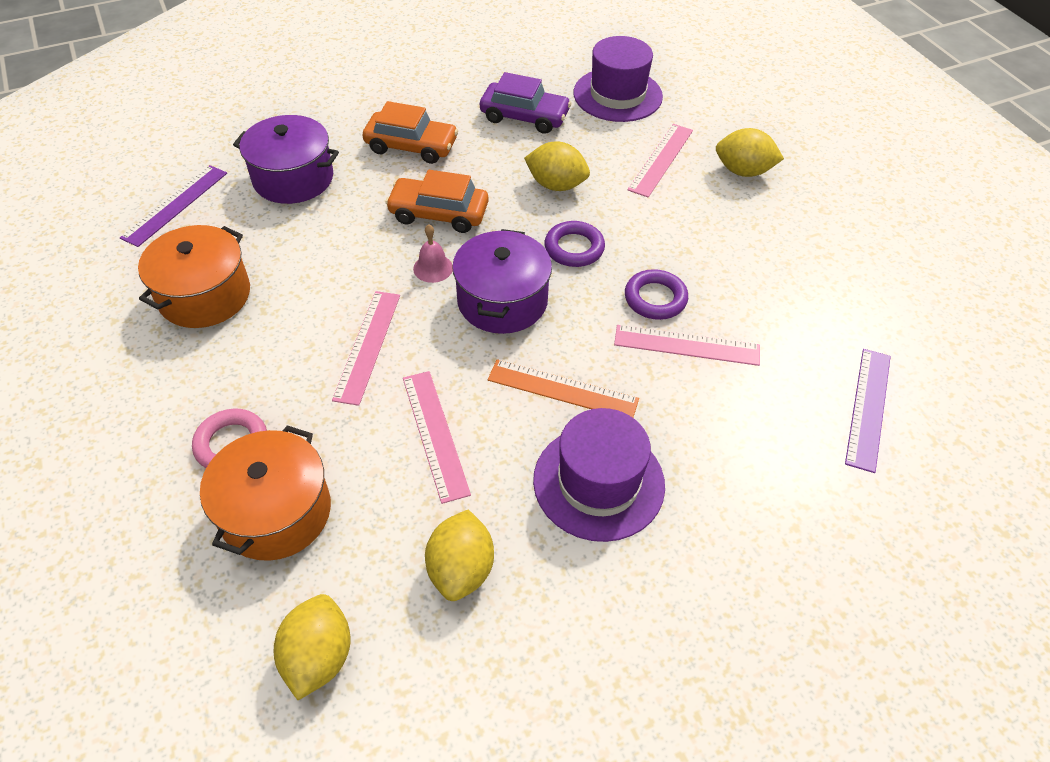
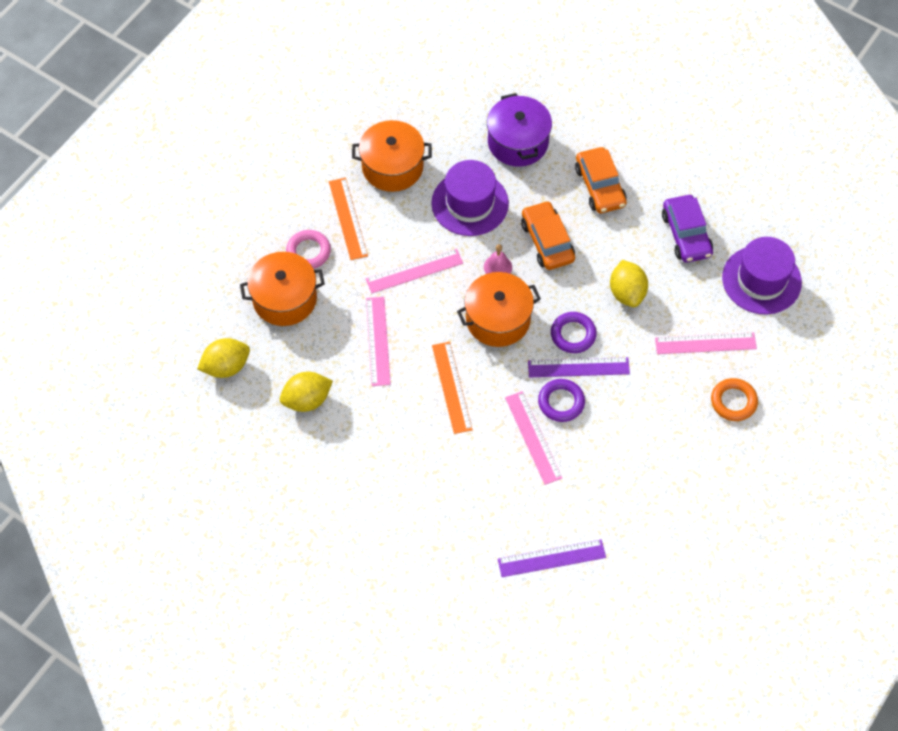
camera: 60 degrees right, 10 degrees up
(175, 205) = (448, 98): purple ruler -> purple ruler (578, 367)
(227, 375) = (348, 218): none -> orange ruler
(435, 434) = (378, 341): pink ruler -> pink ruler turned 45 degrees counterclockwise
(502, 301) = (498, 319): purple pot -> orange pot
(598, 482) = (400, 437): purple hat -> purple hat (470, 203)
(743, 171) = (733, 401): yellow lemon -> orange ring

